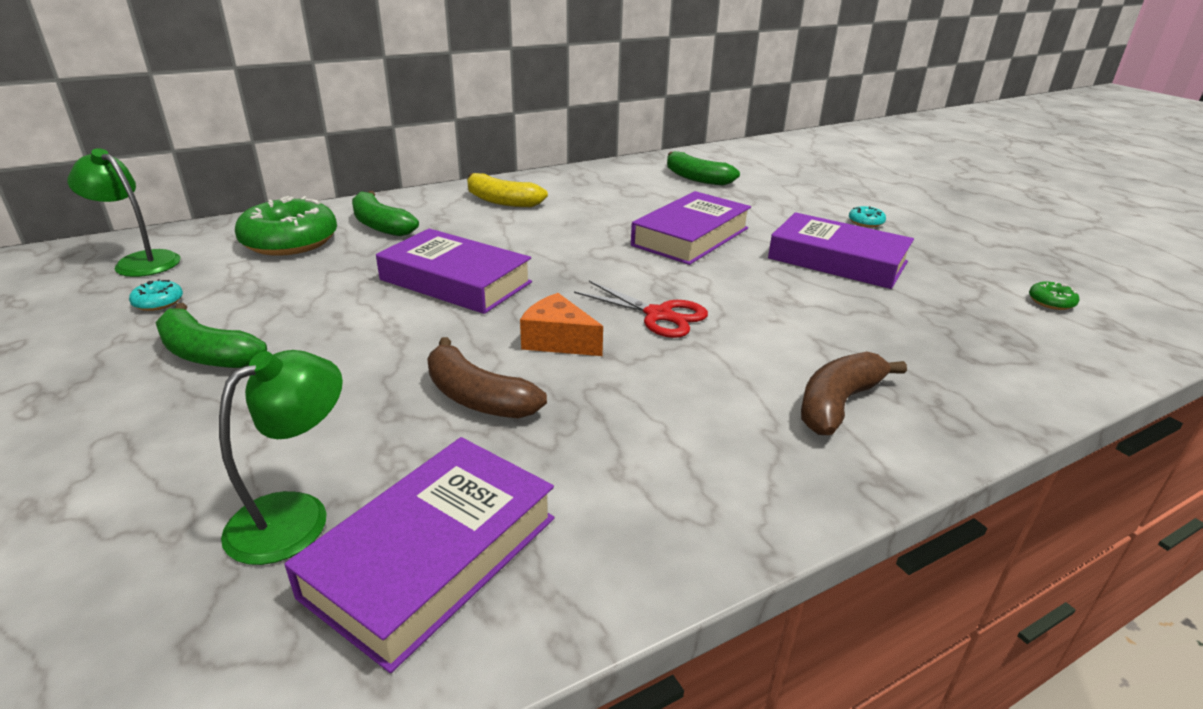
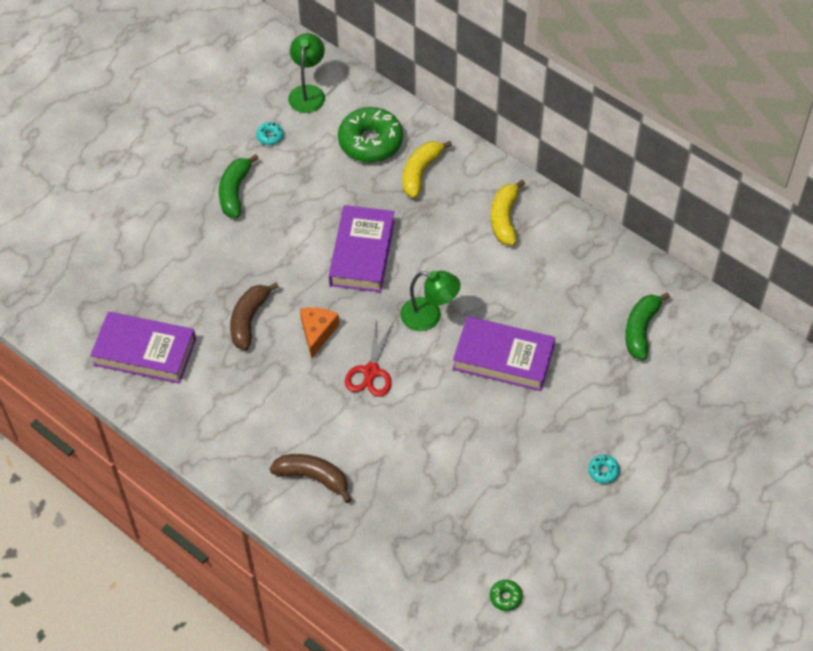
camera: 70 degrees right, 25 degrees up
(296, 515) = (147, 297): green lamp -> green lamp (429, 317)
(380, 225) = (420, 172): green banana -> yellow banana
(837, 260) = (510, 458): purple book -> none

